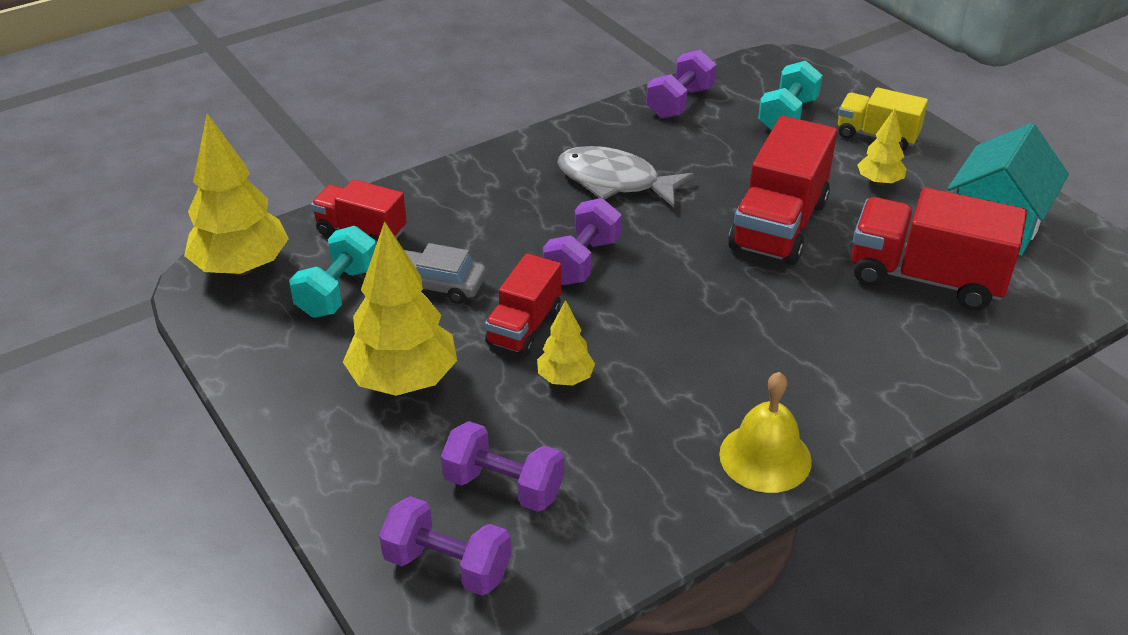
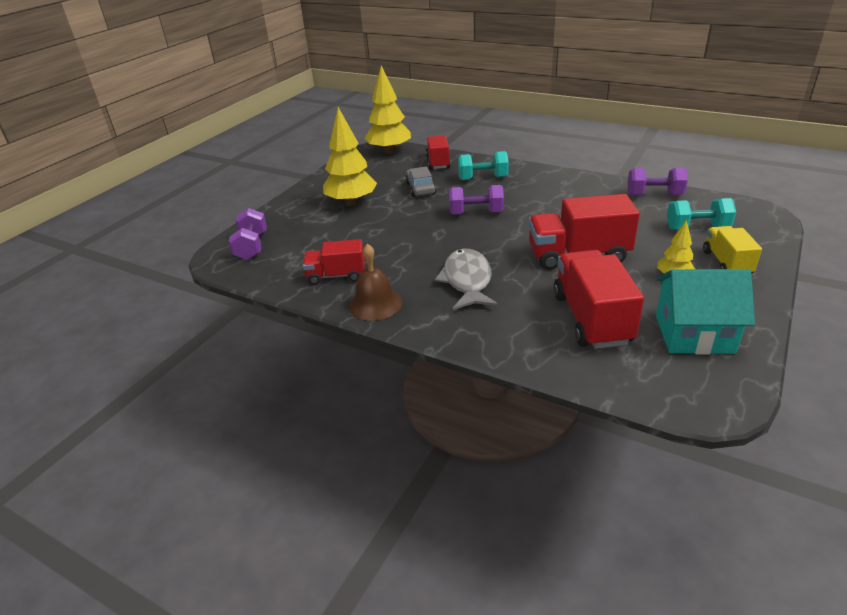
camera: 65 degrees right, 5 degrees down
(338, 291) = (394, 172): turquoise dumbbell -> turquoise dumbbell (483, 178)
(504, 486) = (305, 244): purple dumbbell -> none
(524, 326) = (412, 215): red truck -> red truck (336, 276)
(565, 378) = (385, 235): yellow tree -> none
(615, 181) = (552, 200): grey fish -> grey fish (467, 281)
(765, 457) = (375, 304): yellow bell -> brown bell

